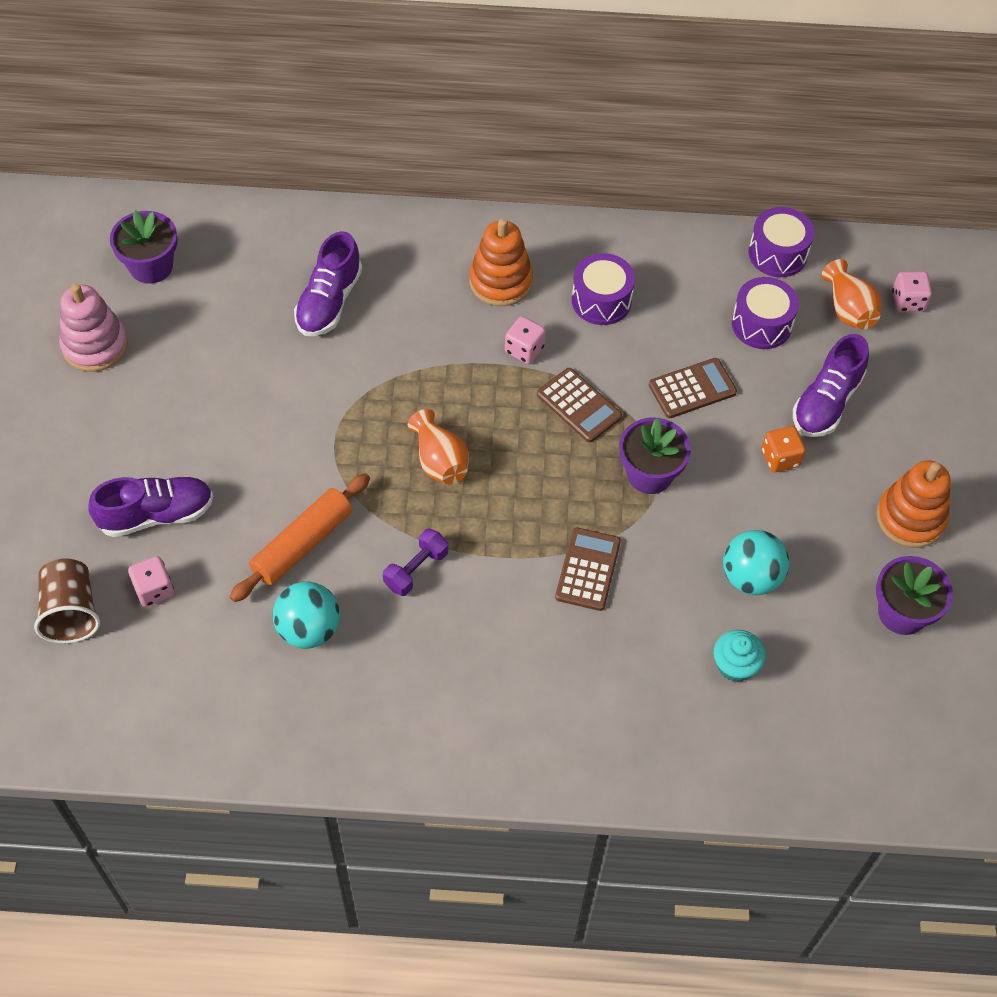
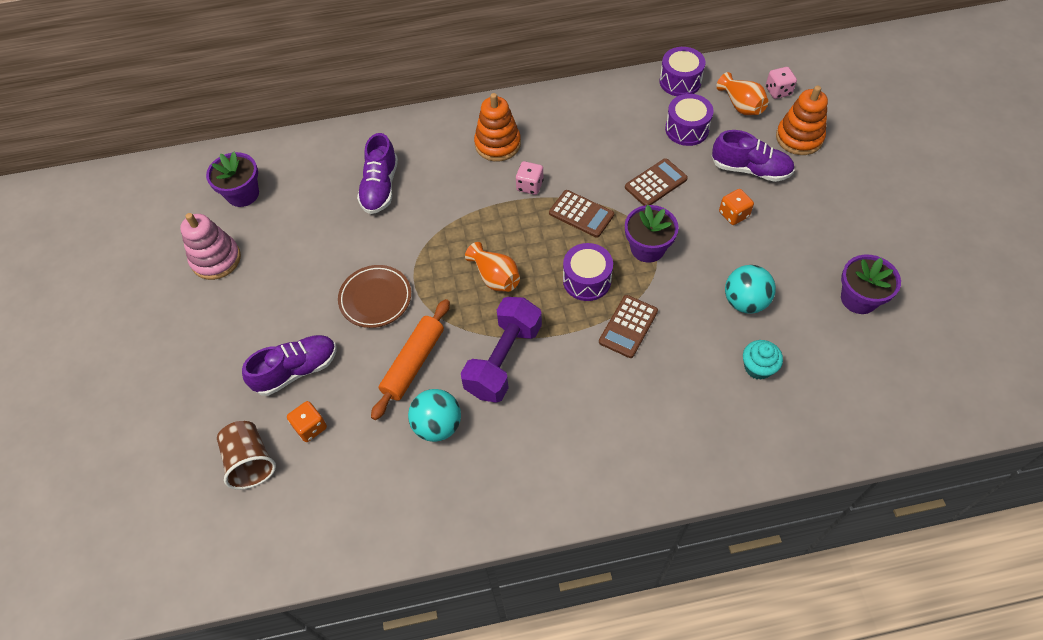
camera: 10 degrees left, 0 degrees up
(154, 589) = (310, 427): pink dice -> orange dice
(280, 449) = (375, 298): none -> brown plate
(416, 569) = (503, 359): purple dumbbell -> purple dumbbell, size x1.90
(588, 569) = (628, 326): brown calculator -> brown calculator turned 150 degrees counterclockwise
(601, 300) = (572, 140): purple drum -> purple drum (587, 280)
(826, 402) = (750, 169): purple shoe -> purple shoe turned 90 degrees counterclockwise
(910, 518) = (838, 232): orange stacking toy -> orange stacking toy (799, 138)

